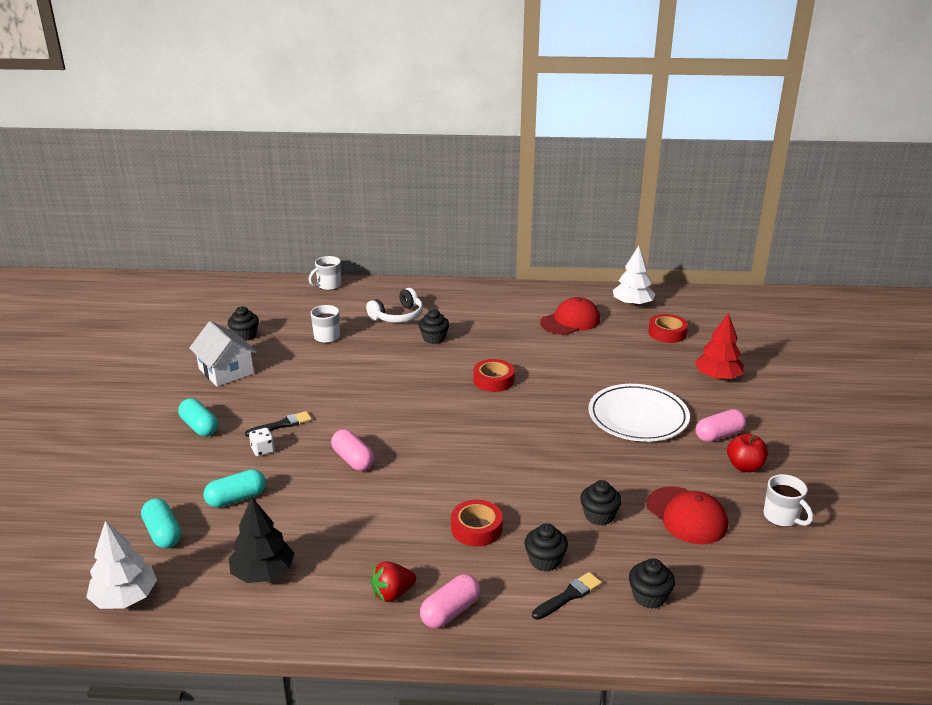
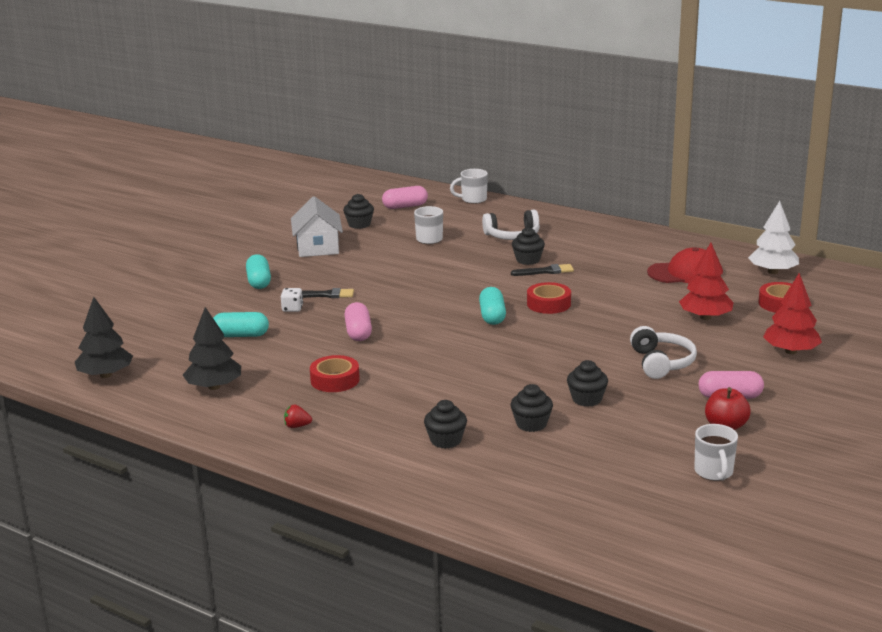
camera: 30 degrees right, 5 degrees down
(125, 598) = (105, 375): white tree -> black tree
(163, 533) = (167, 344): turquoise capsule -> turquoise capsule (492, 316)
(392, 594) = (297, 426): red strawberry -> red strawberry, size x0.65
(450, 612) = (330, 450): pink capsule -> pink capsule (405, 206)
(476, 528) = (411, 404): red tape -> red tape (335, 380)
(569, 596) = (439, 468): black brush -> black brush (545, 271)
(627, 361) = (705, 317): none -> red tree
(638, 417) = (661, 363): white plate -> white headphones
(649, 596) = (509, 489): black cupcake -> black cupcake (586, 399)
(686, 516) = (616, 446): red cap -> none

